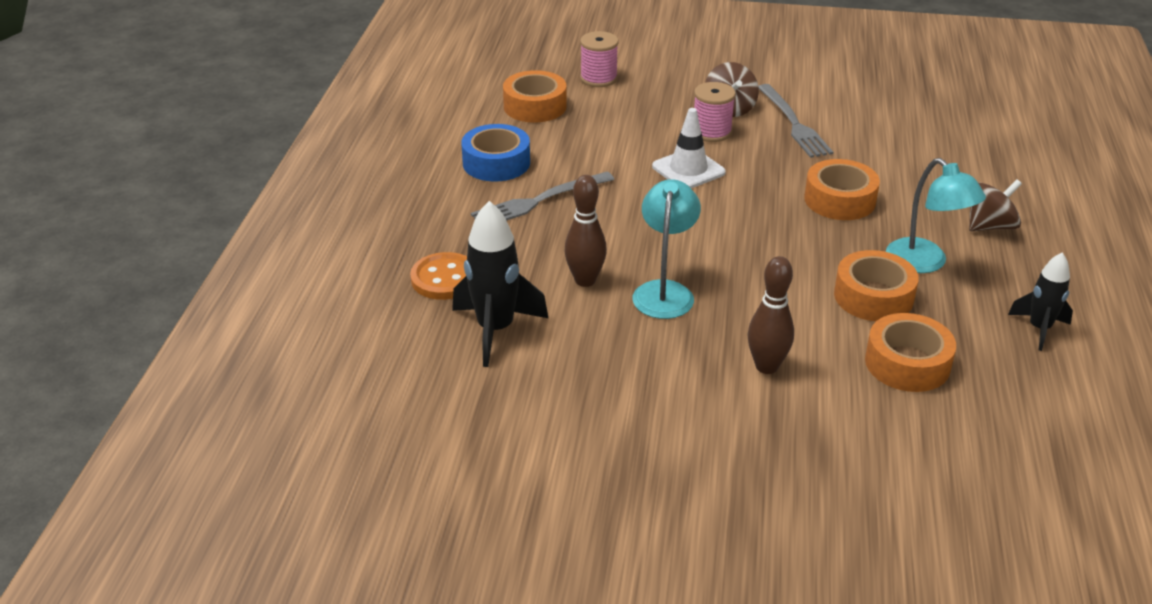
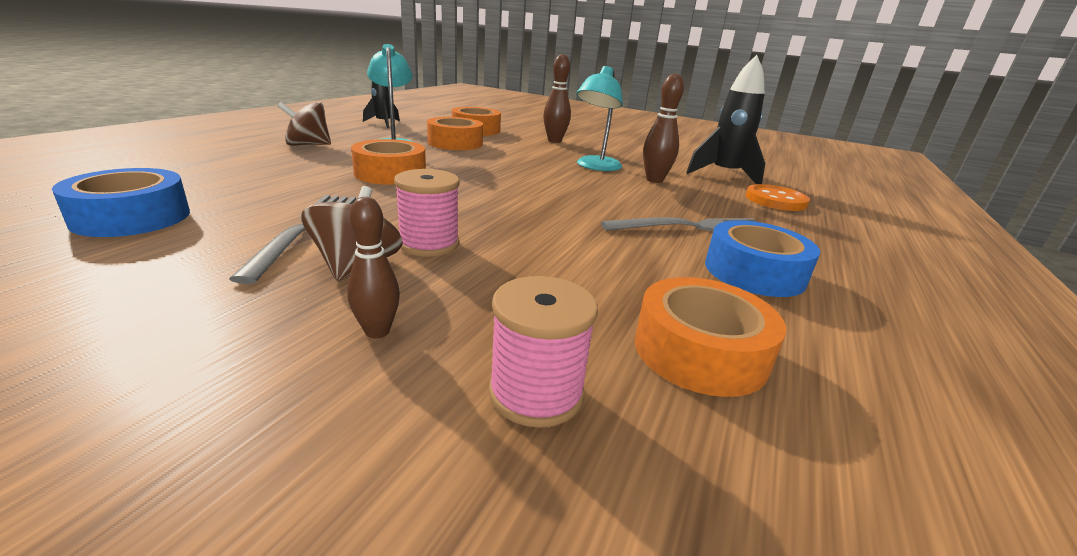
camera: 165 degrees left, 10 degrees down
(678, 84) = (377, 331): none -> brown bowling pin
(688, 169) = (505, 217): white traffic cone -> none
(895, 106) = (131, 217): none -> blue tape

